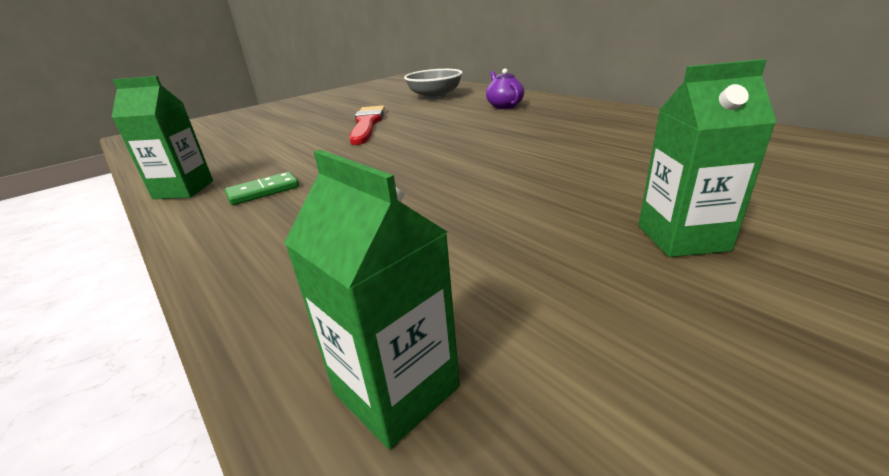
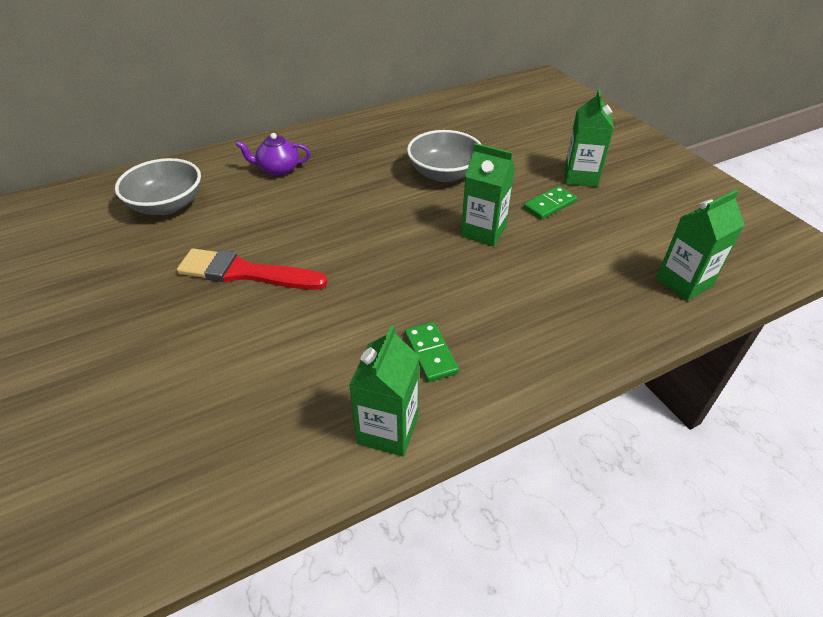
camera: 80 degrees left, 15 degrees up
(464, 187) = (483, 231): none -> green carton
(561, 219) = (549, 205): none -> green domino
(567, 153) = (444, 173): none -> grey bowl

